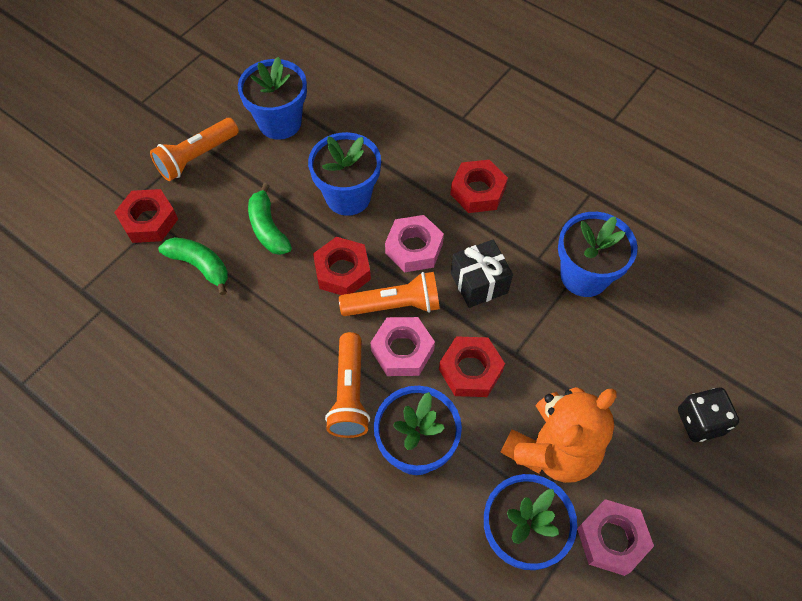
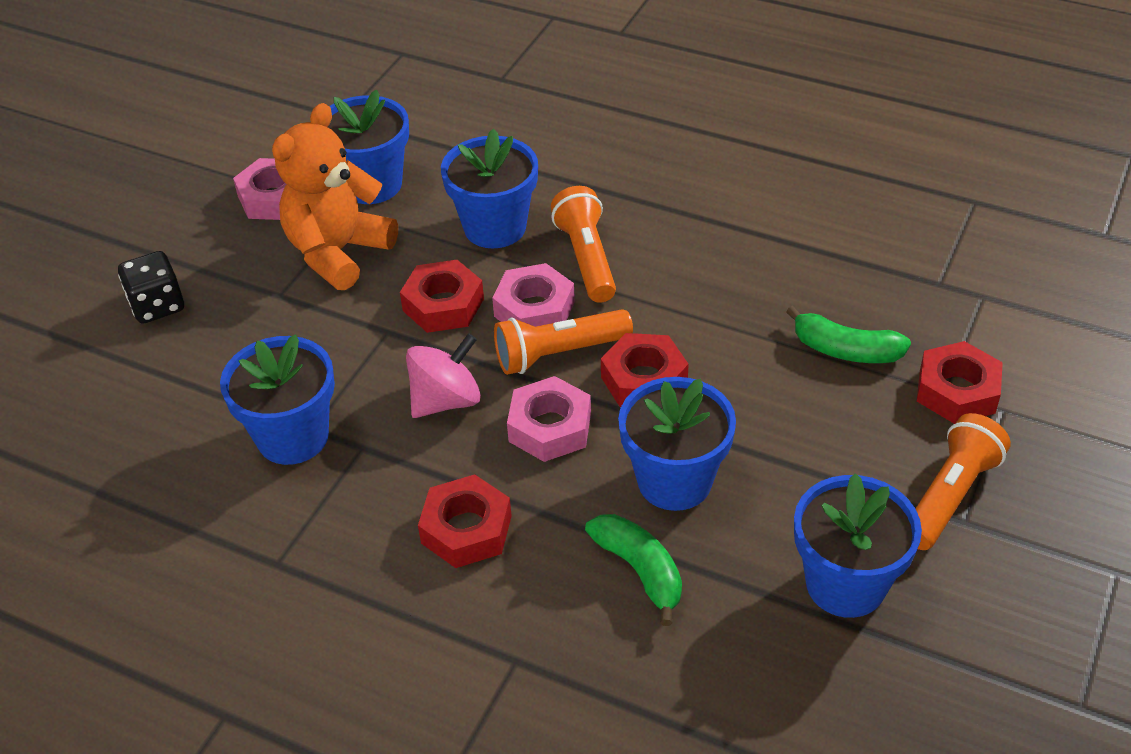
camera: 170 degrees right, 15 degrees down
(268, 228) = (776, 414): green banana -> green banana (640, 571)
(479, 283) = (446, 400): black gift -> pink spinning top

